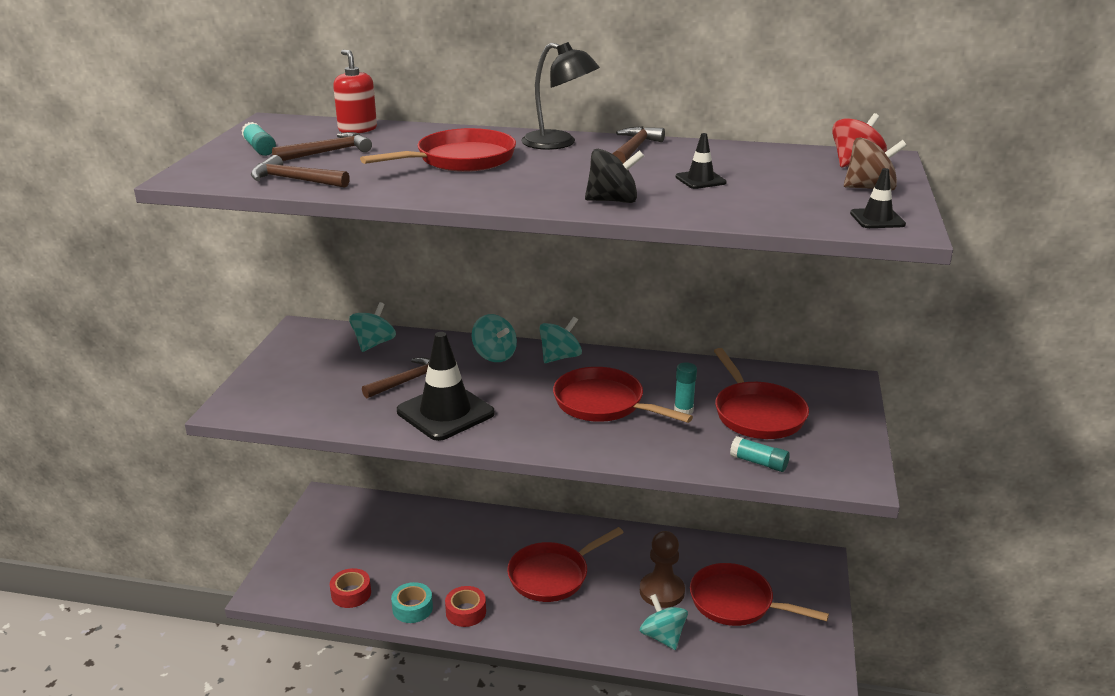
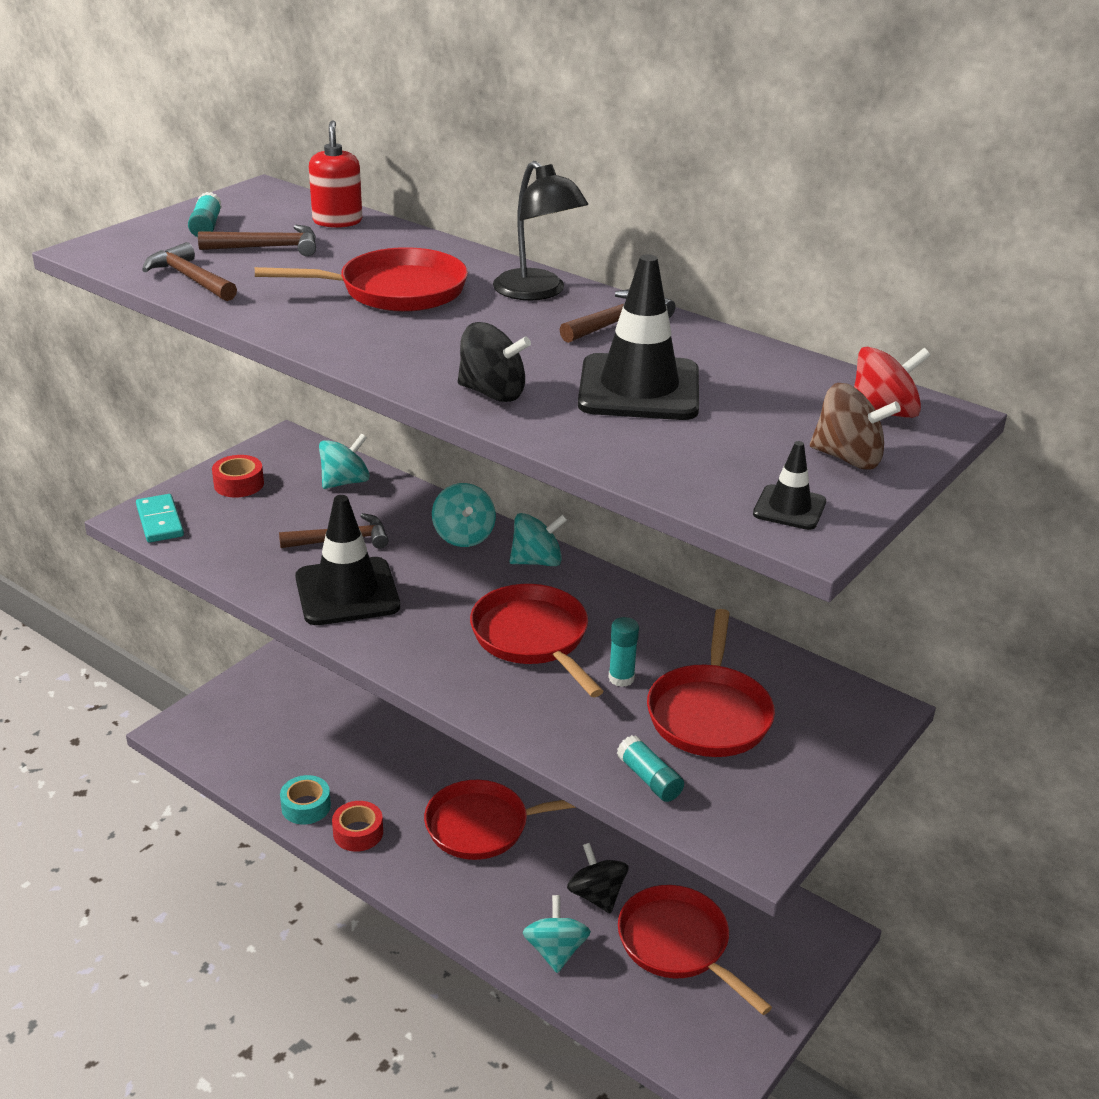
camera: 25 degrees right, 5 degrees up
(251, 406) = (160, 521): none -> turquoise domino
(351, 593) = (256, 765): red tape -> red tape (239, 484)
(662, 591) = (596, 895): brown pawn -> black spinning top
(700, 180) = (639, 389): black traffic cone -> black traffic cone, size x2.13

